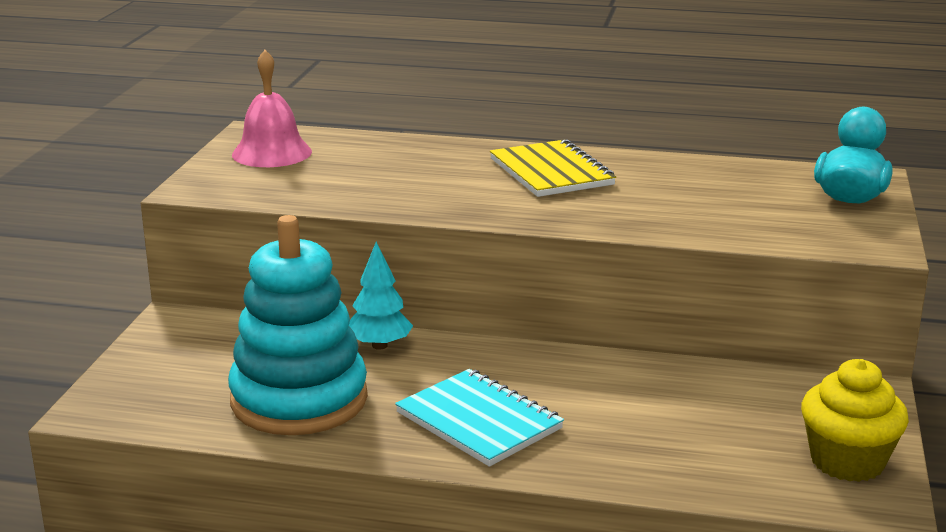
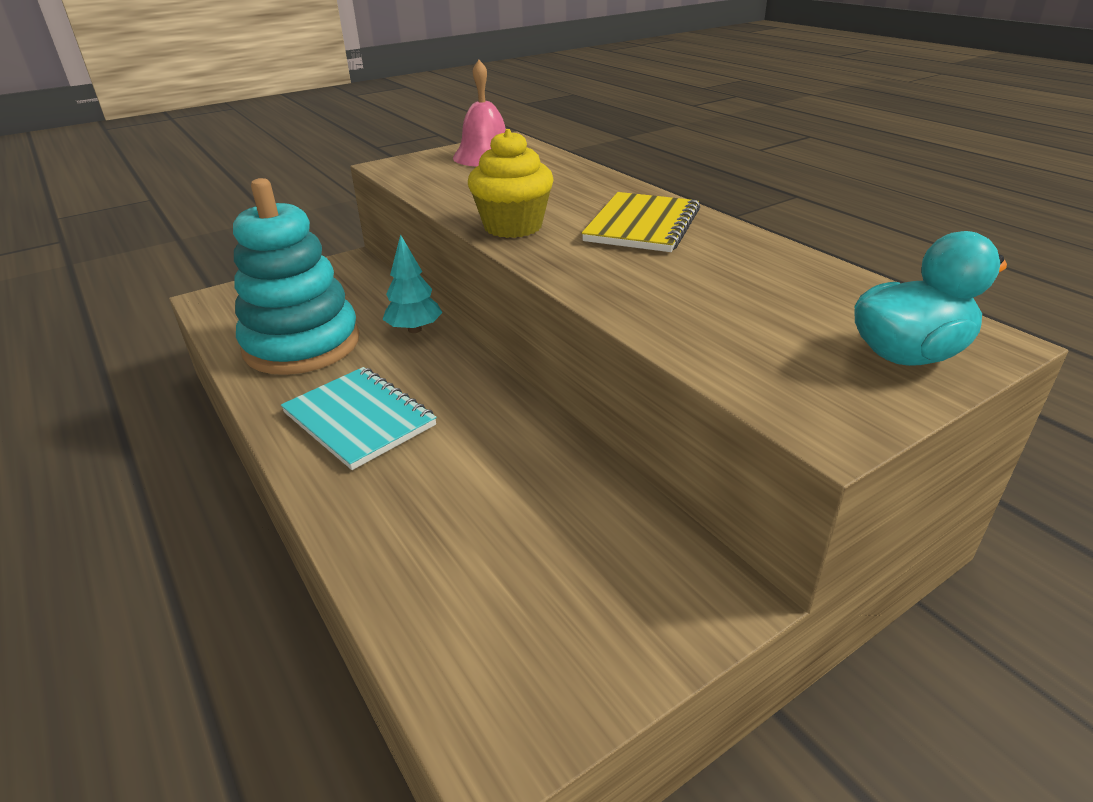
camera: 45 degrees right, 10 degrees up
(478, 421) = (359, 419): turquoise notebook -> turquoise notebook turned 45 degrees counterclockwise
(847, 461) = (554, 663): yellow cupcake -> yellow cupcake (513, 226)

